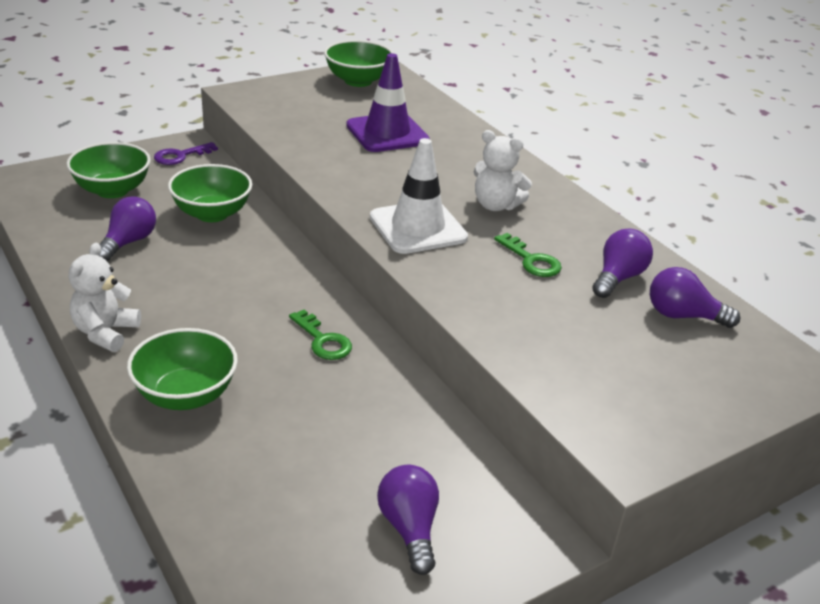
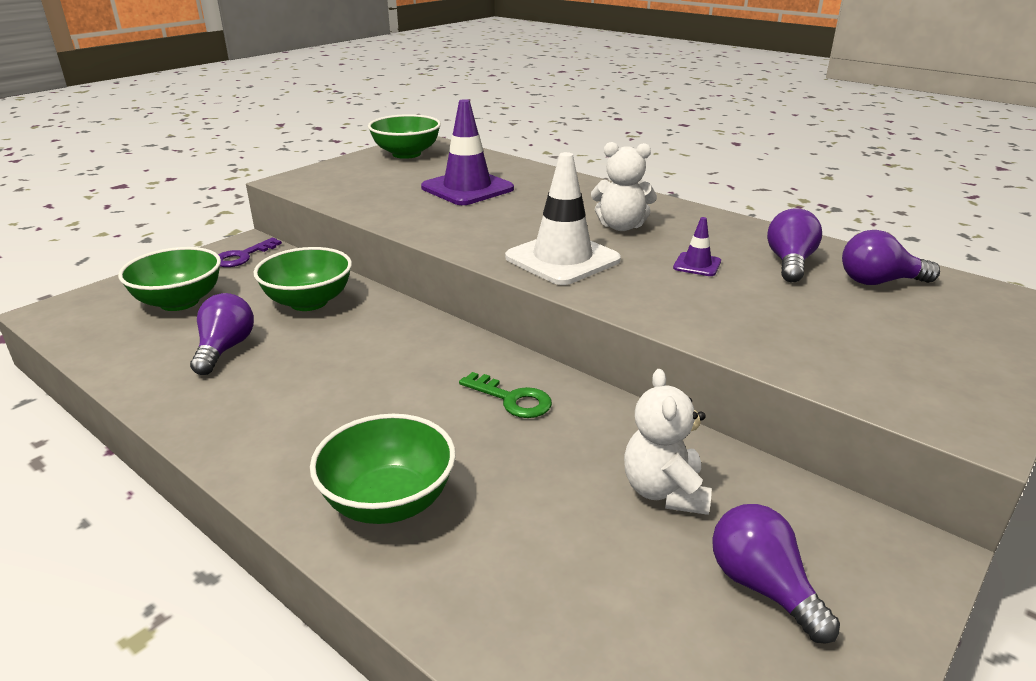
camera: 15 degrees left, 5 degrees down
(105, 332) = (245, 454): white teddy bear -> white teddy bear (664, 491)
(531, 260) = (697, 265): green key -> purple traffic cone

